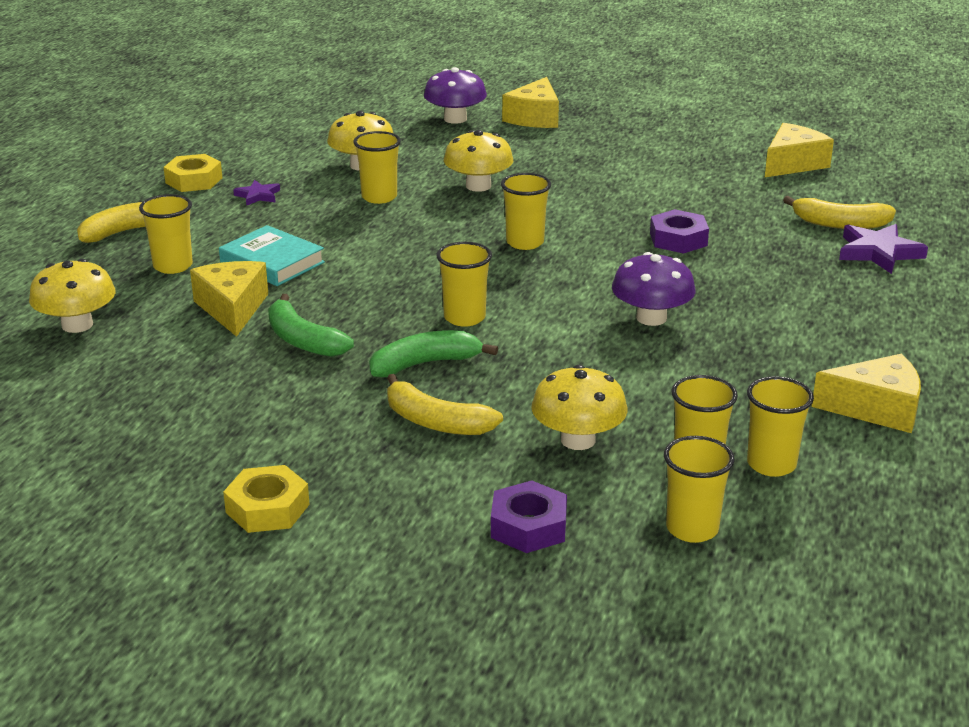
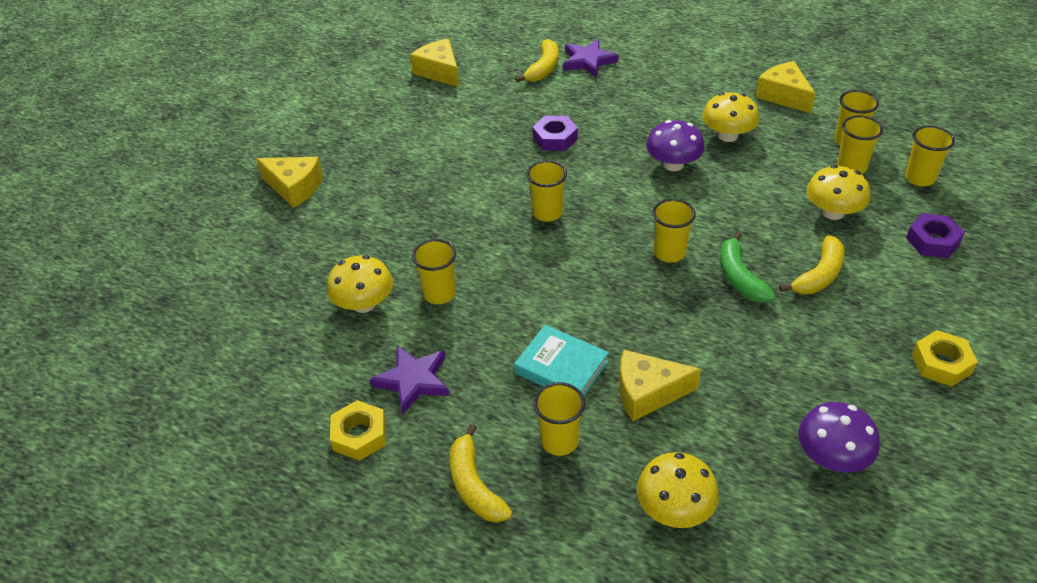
camera: 80 degrees left, 15 degrees up
(258, 196) = (413, 381): purple star -> purple star, size x1.73
(272, 262) = (561, 367): turquoise book -> turquoise book turned 75 degrees clockwise
(303, 340) = (704, 346): green banana -> none
(455, 119) = (275, 237): purple mushroom -> purple mushroom (832, 457)
(478, 186) = (433, 231): yellow mushroom -> yellow mushroom (727, 135)
(876, 409) = (783, 96): yellow cheese -> yellow cheese turned 45 degrees counterclockwise

